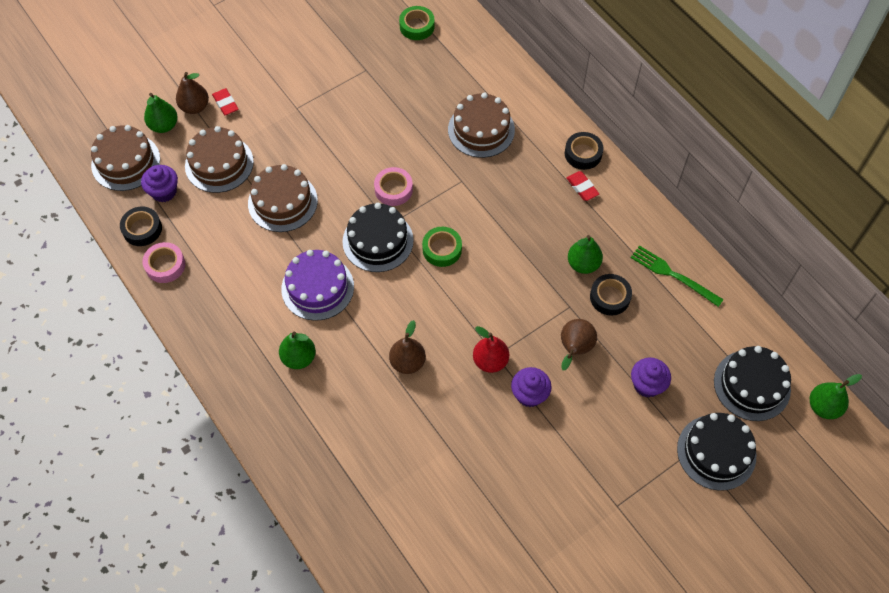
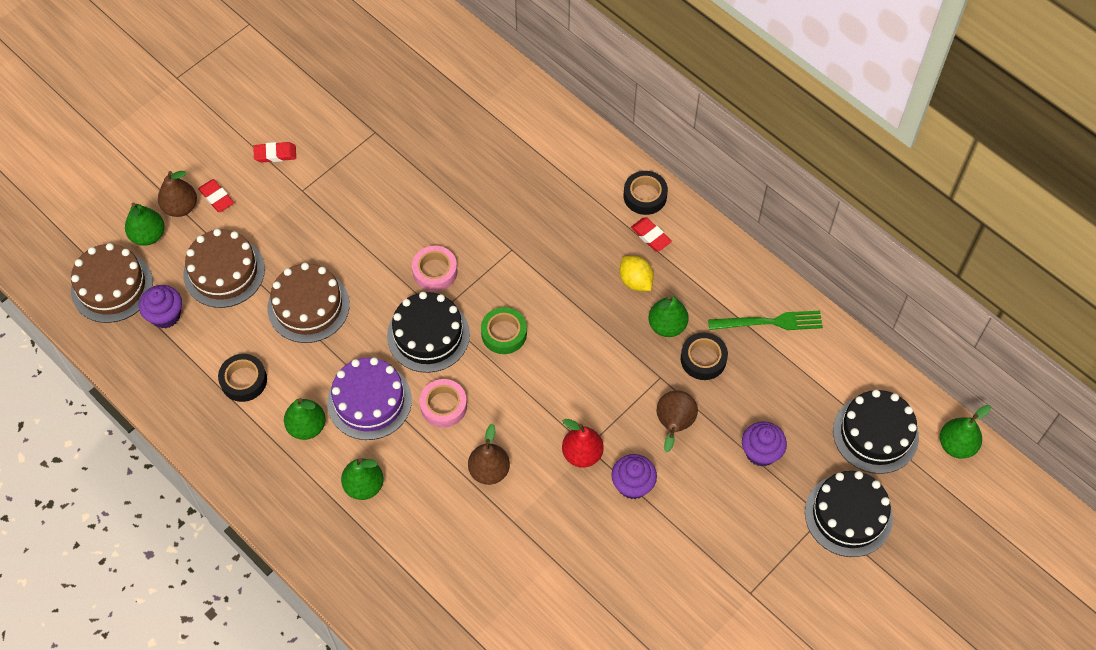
camera: 10 degrees left, 0 degrees up
(142, 229) = (149, 364): black tape -> black tape (244, 380)
(165, 265) = (186, 403): pink tape -> pink tape (443, 406)
(261, 301) = (307, 427): none -> green pear
(280, 76) = (275, 154): none -> red eraser
(417, 26) = (425, 70): green tape -> none
(481, 130) = (523, 185): brown cake -> none
(562, 223) = (635, 281): none -> yellow lemon
(673, 275) = (769, 322): green fork -> green fork turned 150 degrees clockwise

